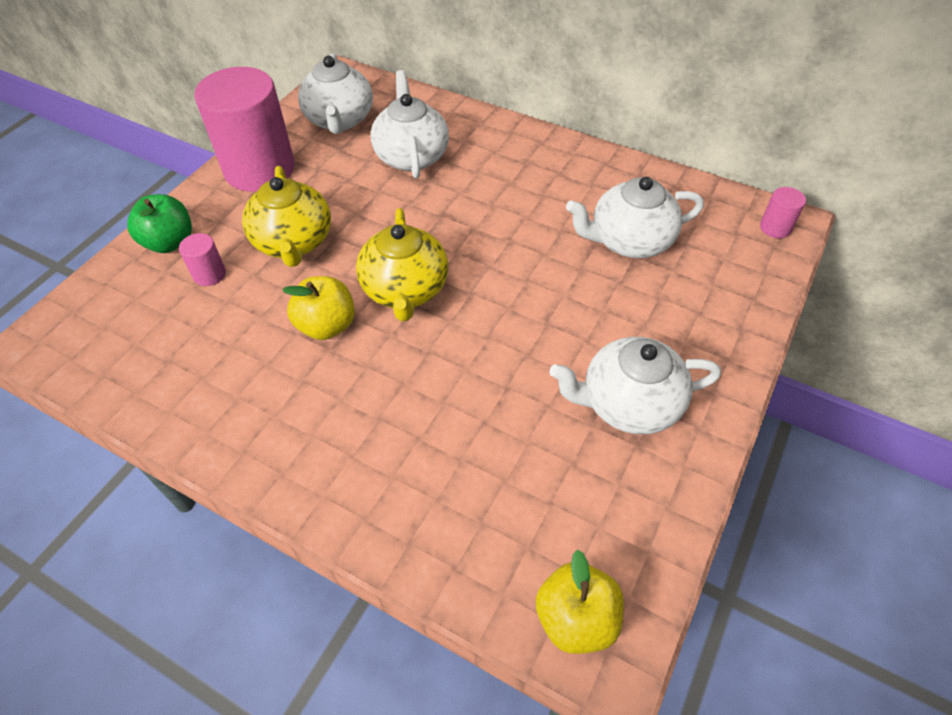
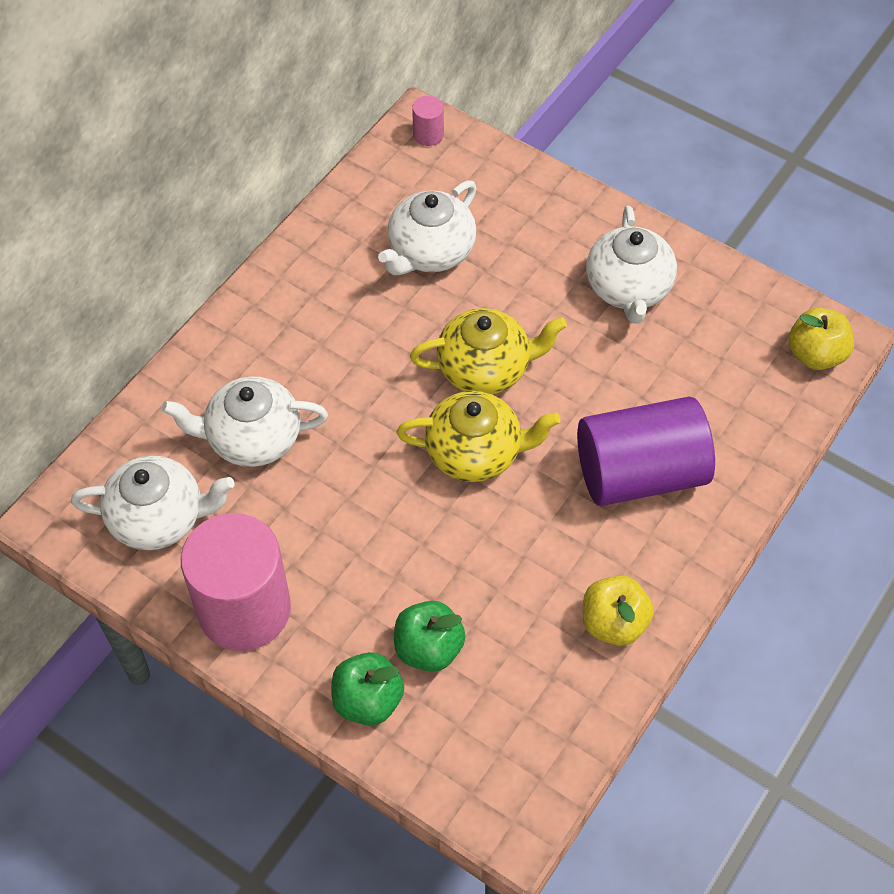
camera: 85 degrees left, 5 degrees up
(209, 274) = (428, 648): pink cylinder -> green apple
(293, 242) = (388, 563): yellow teapot -> yellow teapot (485, 369)
(326, 325) = (517, 525): yellow apple -> yellow apple (613, 623)
(386, 423) = (640, 473): none -> purple cylinder
(629, 241) = (430, 252): white teapot -> white teapot turned 45 degrees clockwise

